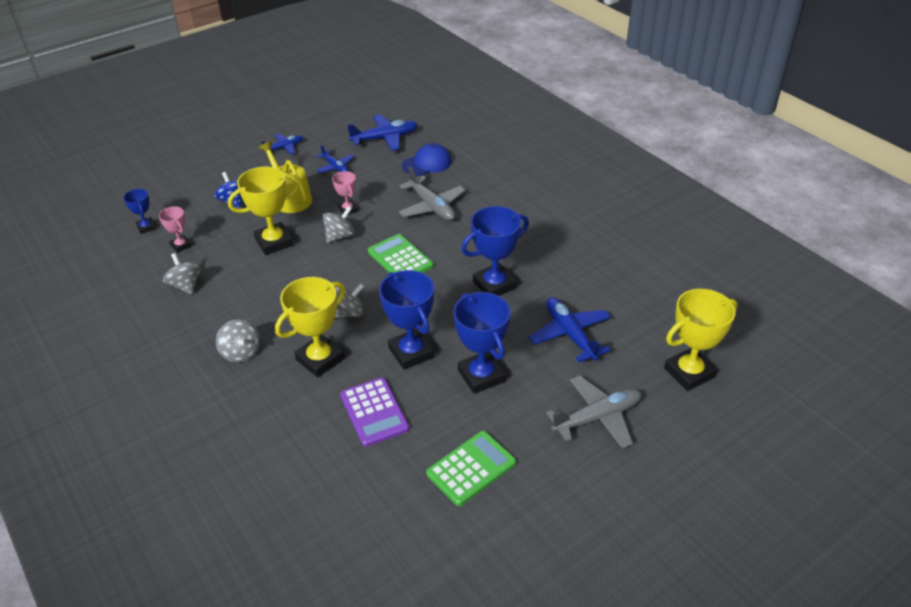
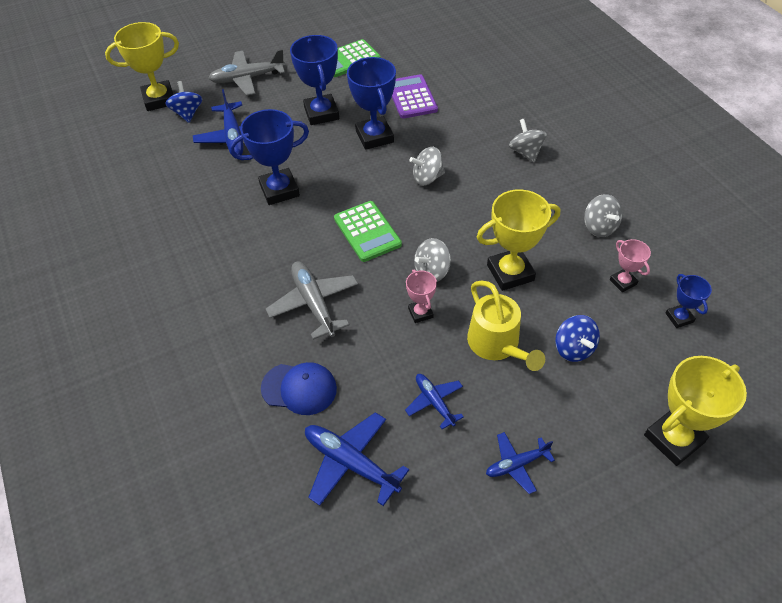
camera: 170 degrees left, 10 degrees up
(320, 359) = (454, 139): yellow trophy -> yellow trophy (673, 439)
(385, 138) = (350, 463): blue plane -> blue plane turned 45 degrees clockwise
(427, 163) = (299, 388): blue cap -> blue cap turned 150 degrees counterclockwise
(641, 357) = (187, 113): none -> blue spinning top

